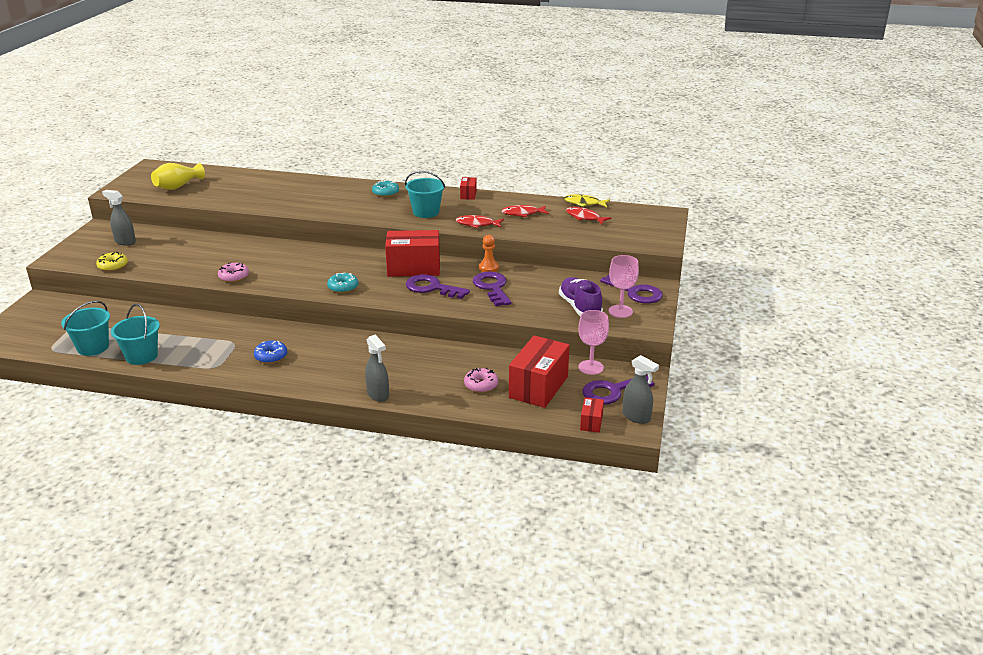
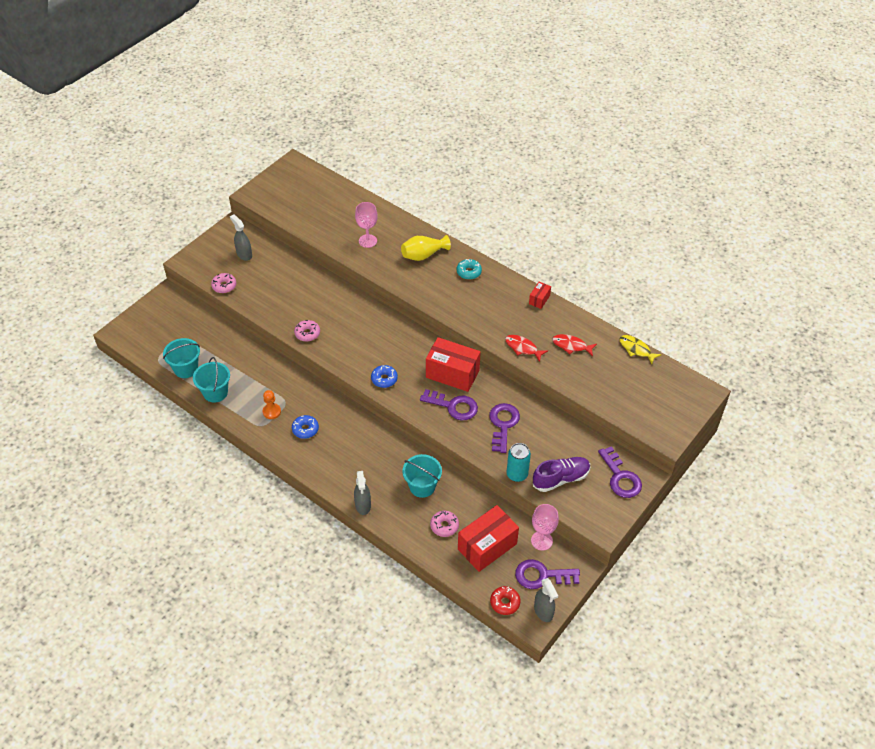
camera: 25 degrees right, 20 degrees up
(113, 266) = (224, 286): yellow donut -> pink donut
(177, 186) = (303, 204): yellow vase -> yellow vase (423, 255)
(343, 287) = (384, 379): turquoise donut -> blue donut
(426, 212) = (488, 314): turquoise bucket -> turquoise bucket (422, 486)
(431, 288) = (453, 406): purple key -> purple key turned 150 degrees clockwise
(488, 268) = (514, 396): orange pawn -> orange pawn (272, 412)
(534, 315) = (517, 474): none -> turquoise can
(580, 307) = (560, 479): purple shoe -> purple shoe turned 60 degrees clockwise
(584, 217) = (623, 371): red fish -> none
(591, 422) = (505, 603): red box -> red donut
(620, 311) = (592, 497): pink goblet -> pink goblet (367, 241)

